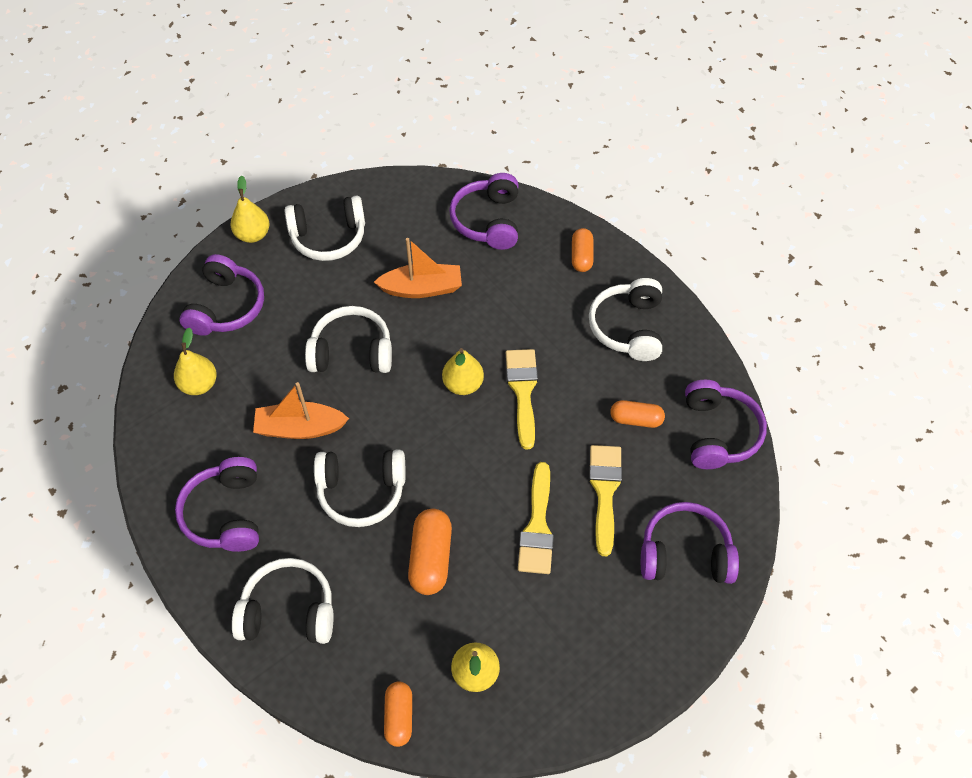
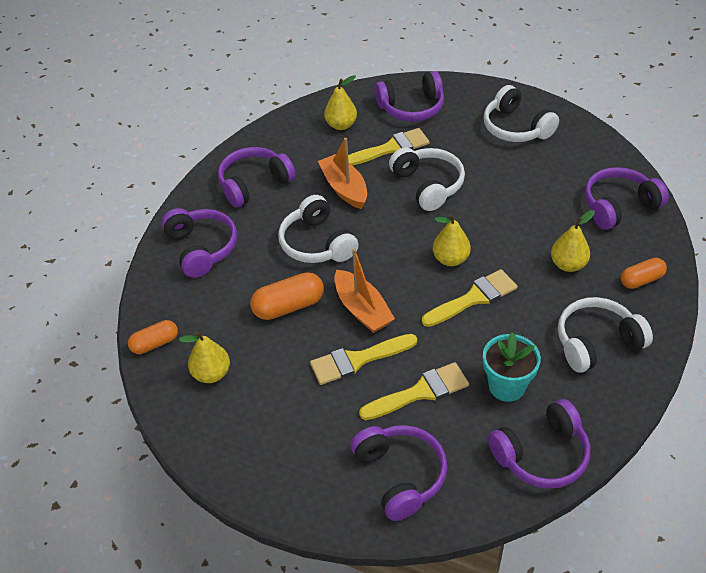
camera: 65 degrees right, 10 degrees down
(253, 234) = (482, 91): yellow pear -> yellow pear (568, 264)
(273, 357) = (390, 148): none -> yellow brush
(288, 611) = (202, 248): white headphones -> purple headphones
(422, 288) = (517, 197): orange boat -> orange boat (362, 309)
(636, 419) = (507, 386): orange capsule -> turquoise flower pot

